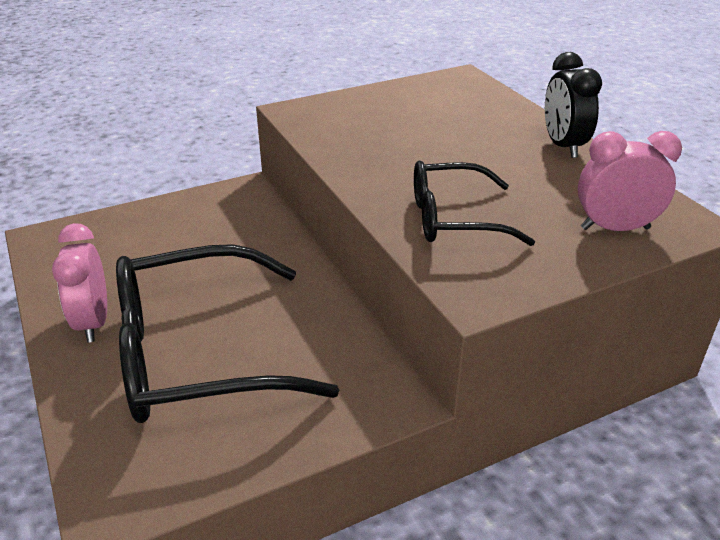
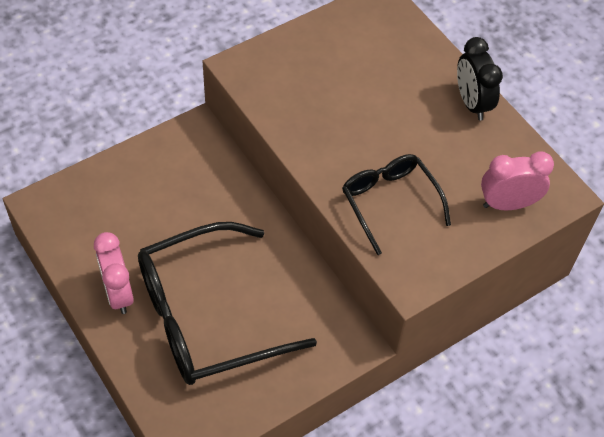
camera: 10 degrees left, 20 degrees up
(453, 218) = (389, 202): black glasses -> black glasses turned 75 degrees clockwise

